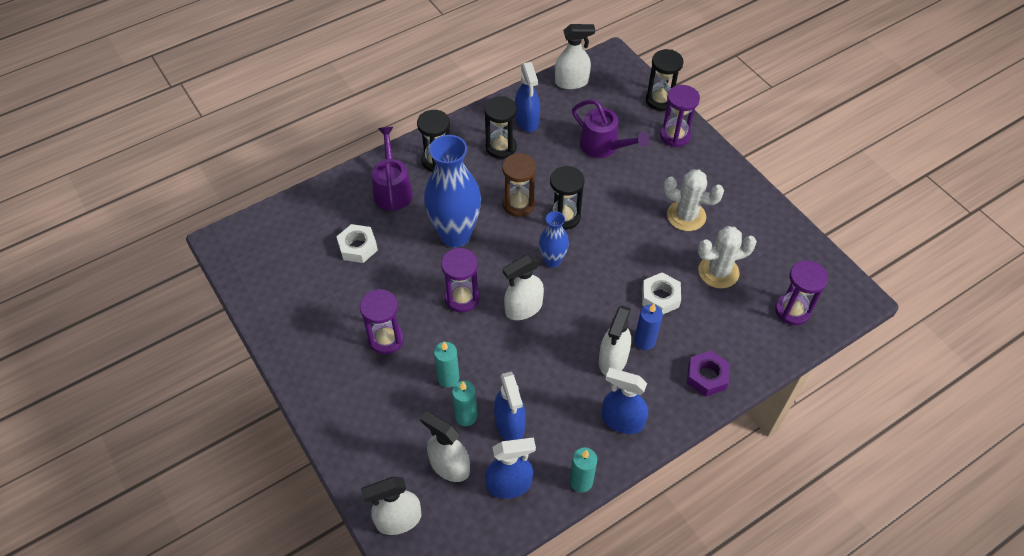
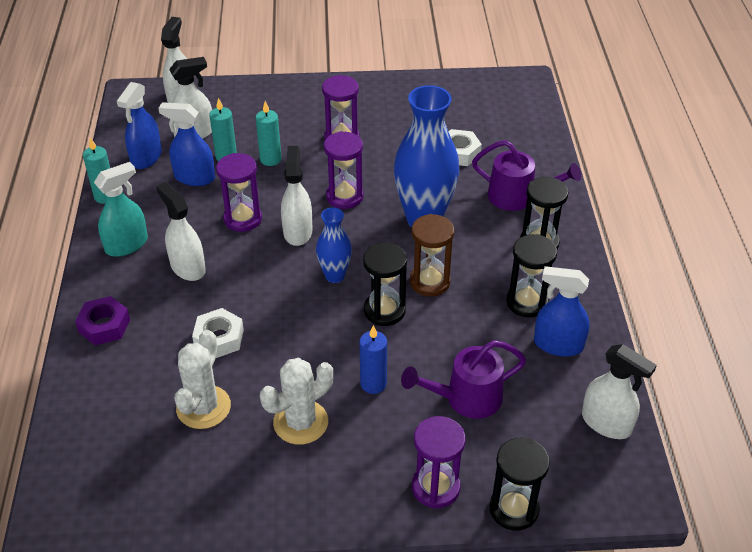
camera: 120 degrees right, 10 degrees down
(571, 82) = (606, 423): white spray bottle -> white spray bottle turned 75 degrees counterclockwise
(622, 420) = (127, 245): blue spray bottle -> turquoise spray bottle
(644, 341) = (183, 299): blue candle -> blue candle (373, 384)
(792, 310) = (98, 446): purple hourglass -> purple hourglass (243, 219)

